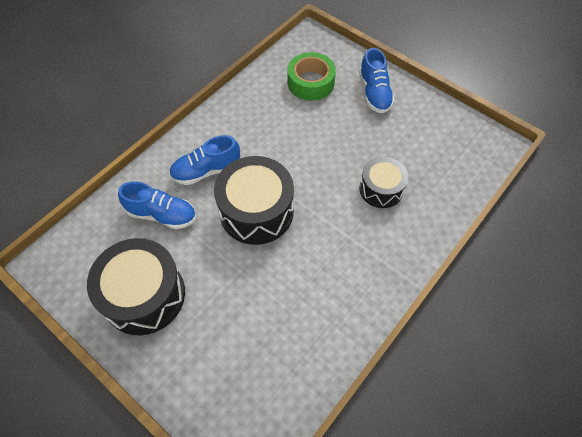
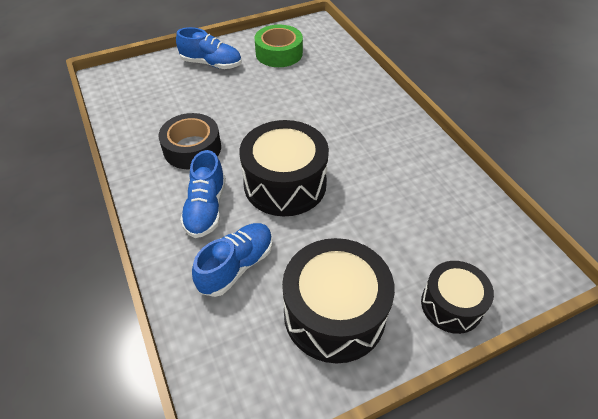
camera: 65 degrees left, 10 degrees down
(263, 132) = (192, 148): none -> black tape
(311, 82) = (162, 96): green tape -> green tape (279, 53)
(381, 189) = (315, 96): black drum -> black drum (451, 305)

